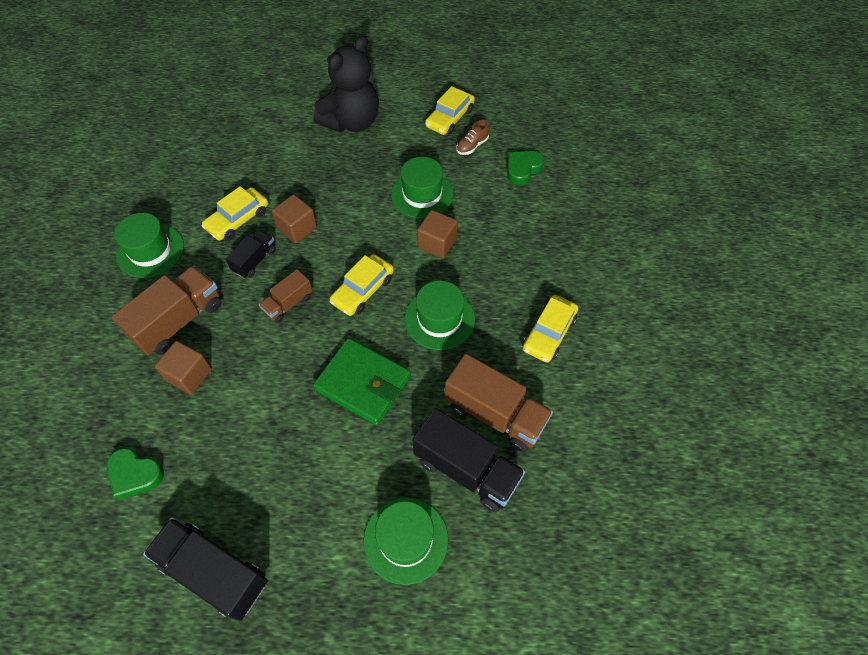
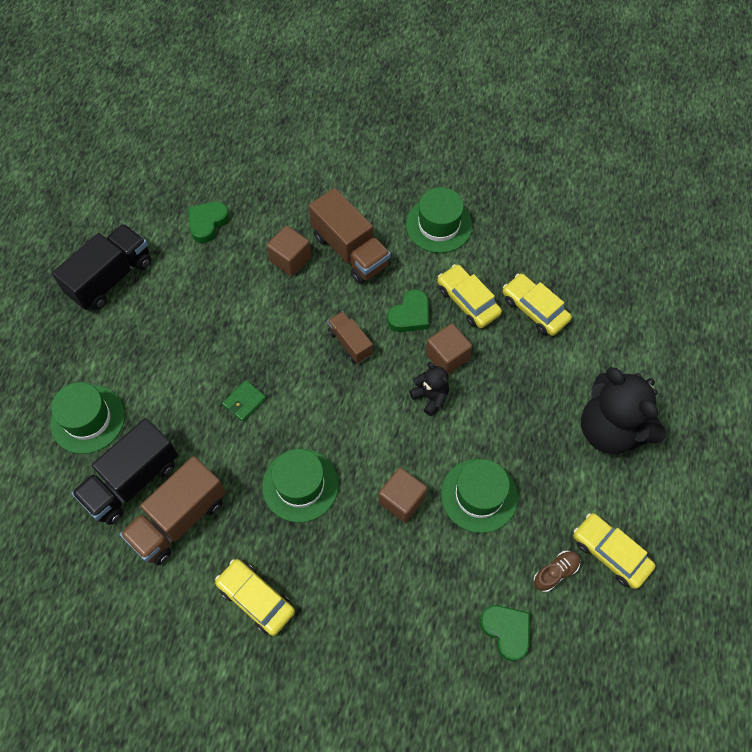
camera: 100 degrees right, 5 degrees up
(255, 261) = (410, 315): black truck -> green heart
(338, 235) = (430, 397): none -> black teddy bear
(363, 290) = (353, 413): yellow car -> yellow car (534, 309)
(363, 383) = (244, 402): green wallet -> green wallet, size x0.46
(472, 146) = (555, 572): brown shoe -> brown shoe turned 90 degrees clockwise

